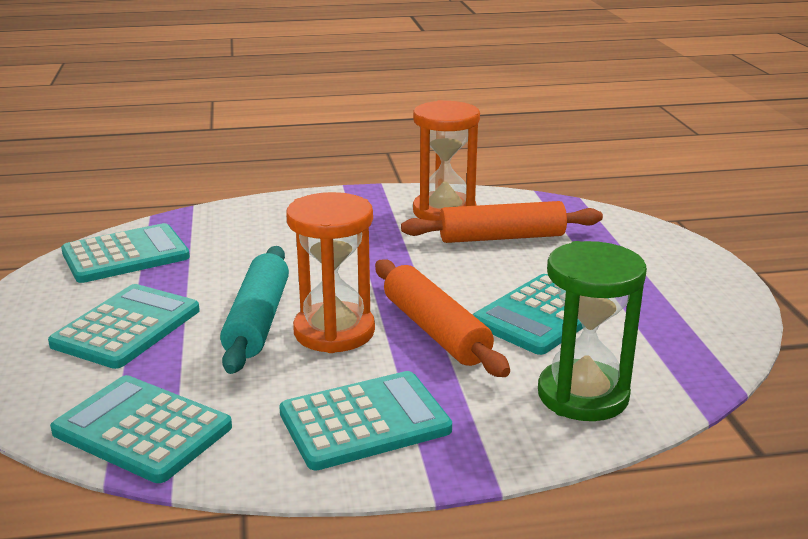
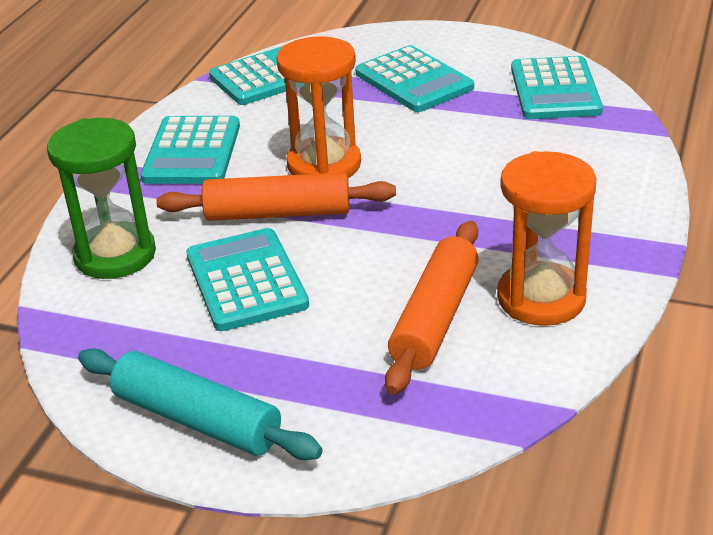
camera: 120 degrees right, 10 degrees up
(258, 321) = (374, 134): turquoise rolling pin -> turquoise rolling pin (196, 420)

